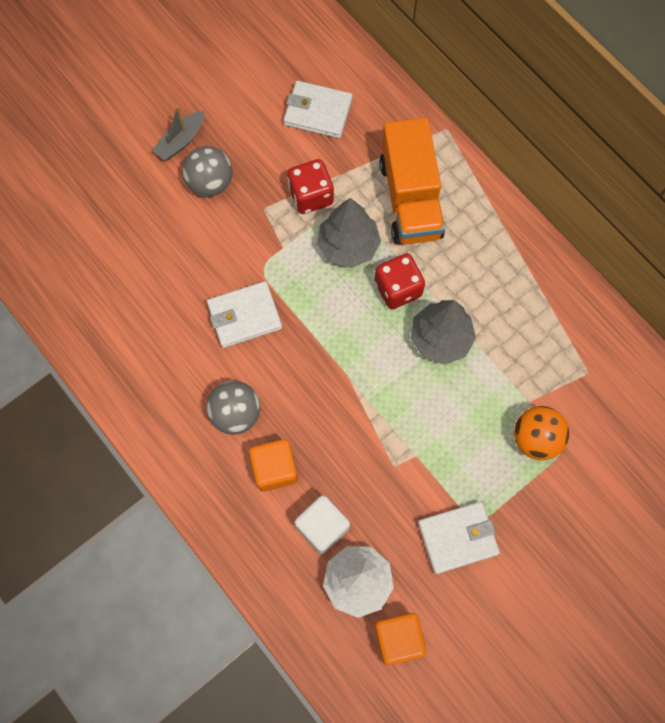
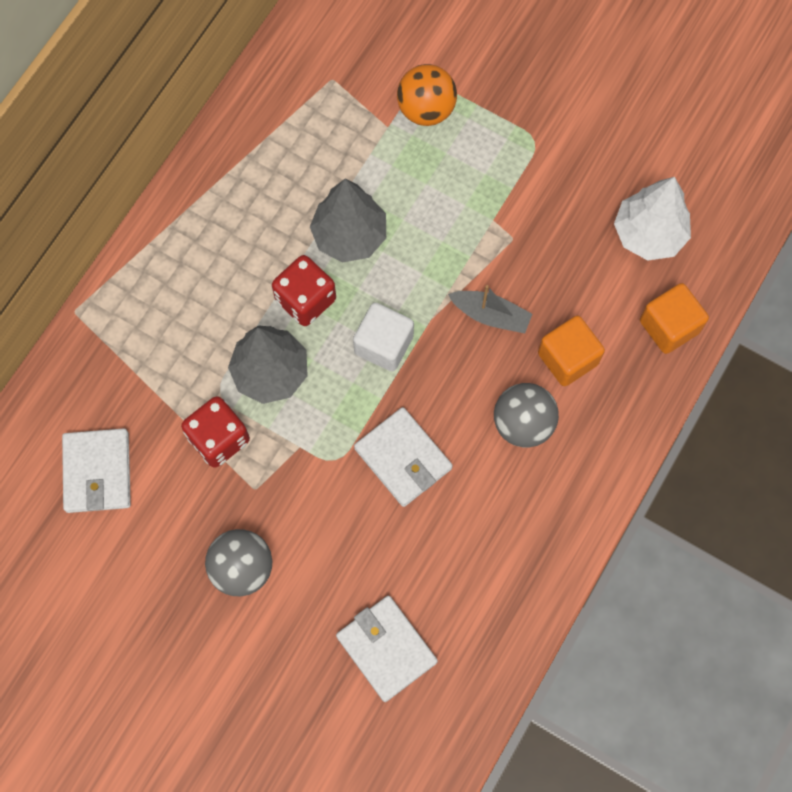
camera: 110 degrees left, 0 degrees up
(181, 141) = (195, 630): grey boat -> grey boat (490, 315)
(322, 527) = (608, 287): white cube -> white cube (383, 345)
(398, 639) = (687, 178): orange cube -> orange cube (669, 326)
(410, 198) = (184, 323): orange truck -> none
(457, 538) = (562, 153): white wallet -> white wallet (386, 649)

